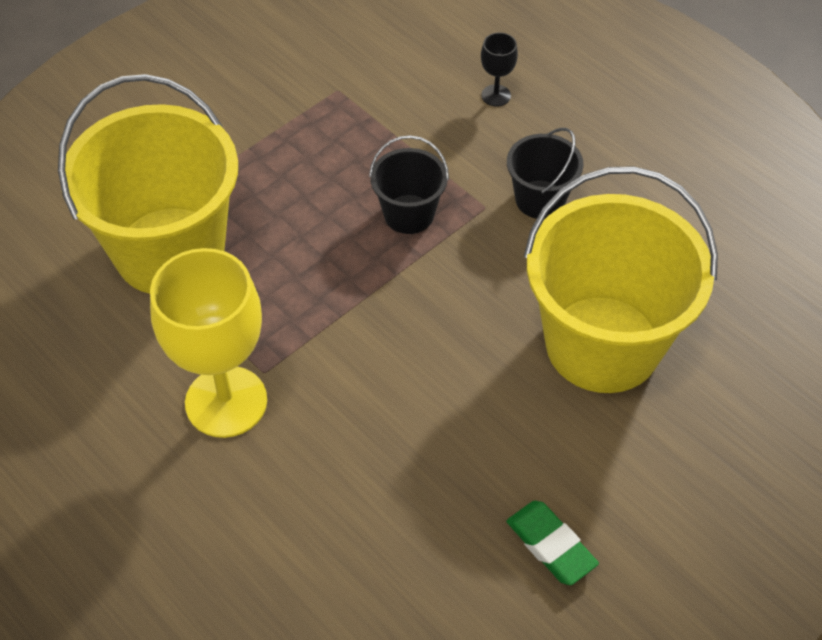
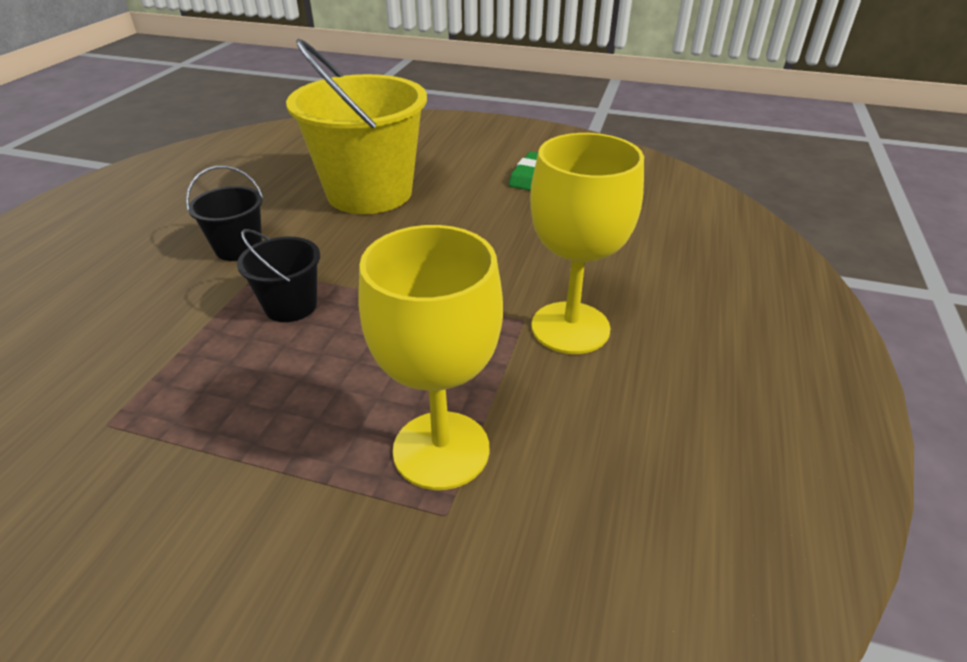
camera: 120 degrees left, 15 degrees down
(170, 251) = (441, 449): yellow bucket -> yellow goblet
(496, 95) = (98, 307): black goblet -> none

